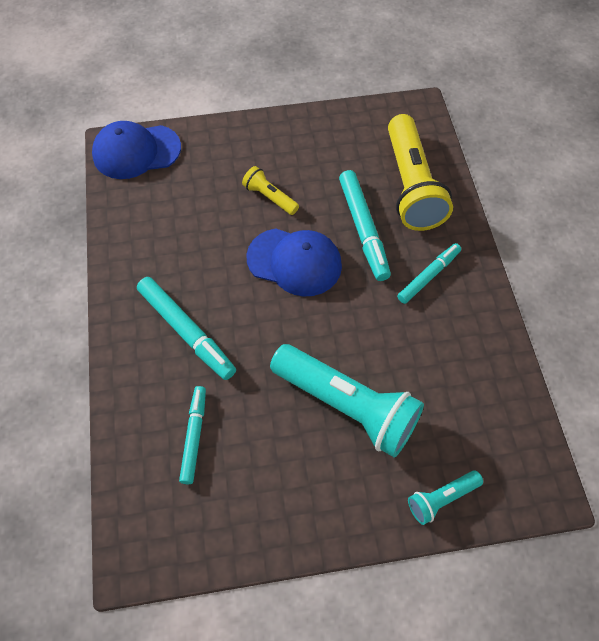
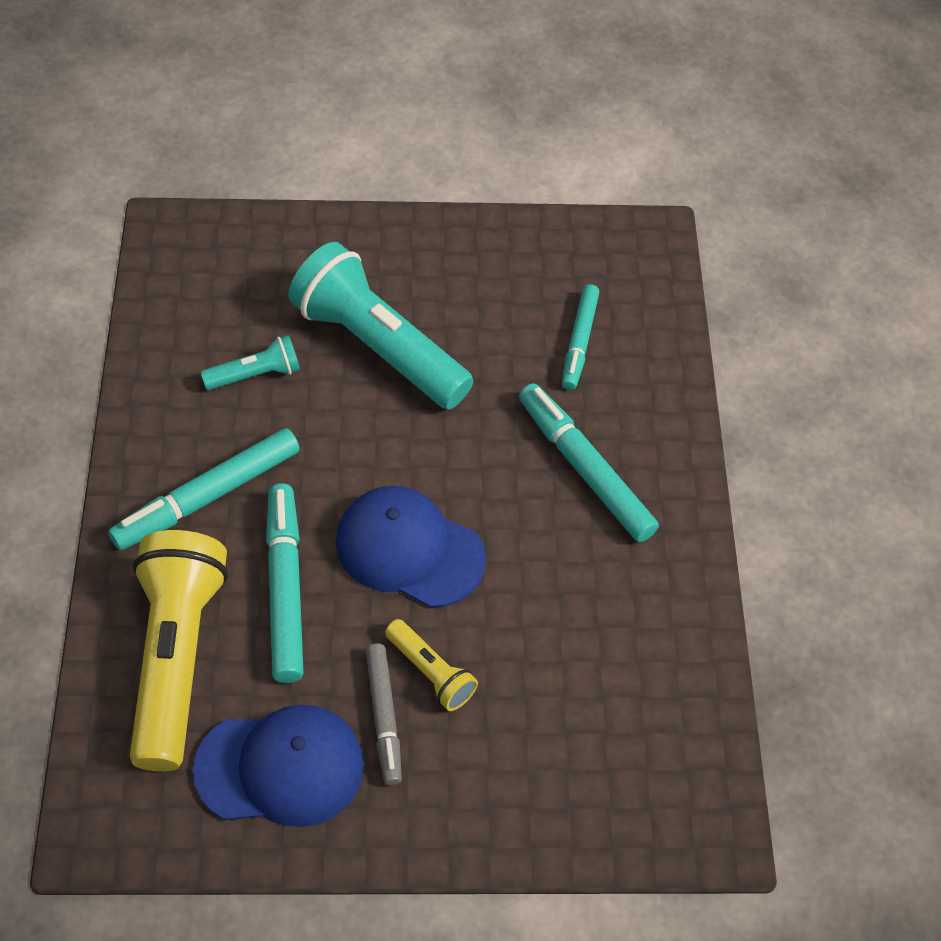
camera: 175 degrees left, 5 degrees down
(136, 152) = (670, 811): blue cap -> blue cap (280, 767)
(291, 173) = (384, 717): none -> grey marker
(428, 276) = (207, 497): turquoise marker -> turquoise marker, size x1.52
(441, 498) = (293, 241): turquoise flashlight -> turquoise flashlight (255, 375)

